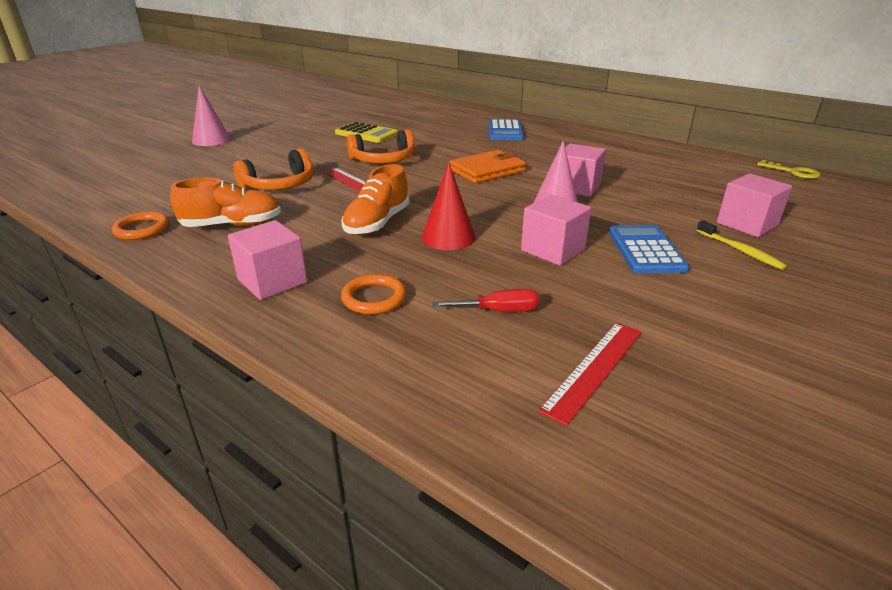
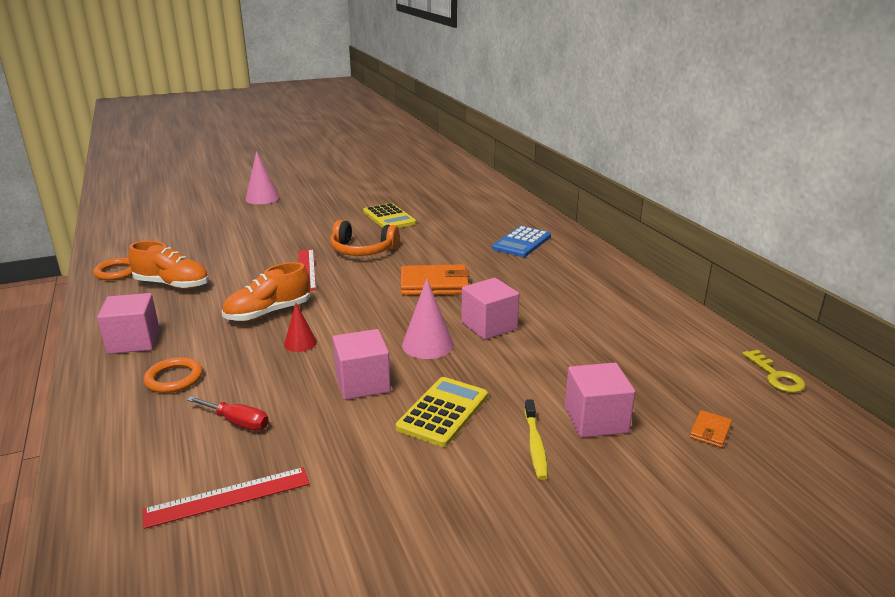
camera: 30 degrees right, 5 degrees down
(280, 185) = (251, 256): orange headphones -> none
(448, 237) = (300, 343): red cone -> red cone, size x0.63
(646, 250) = (443, 412): blue calculator -> yellow calculator
(815, 210) = (710, 431): none -> orange wallet

